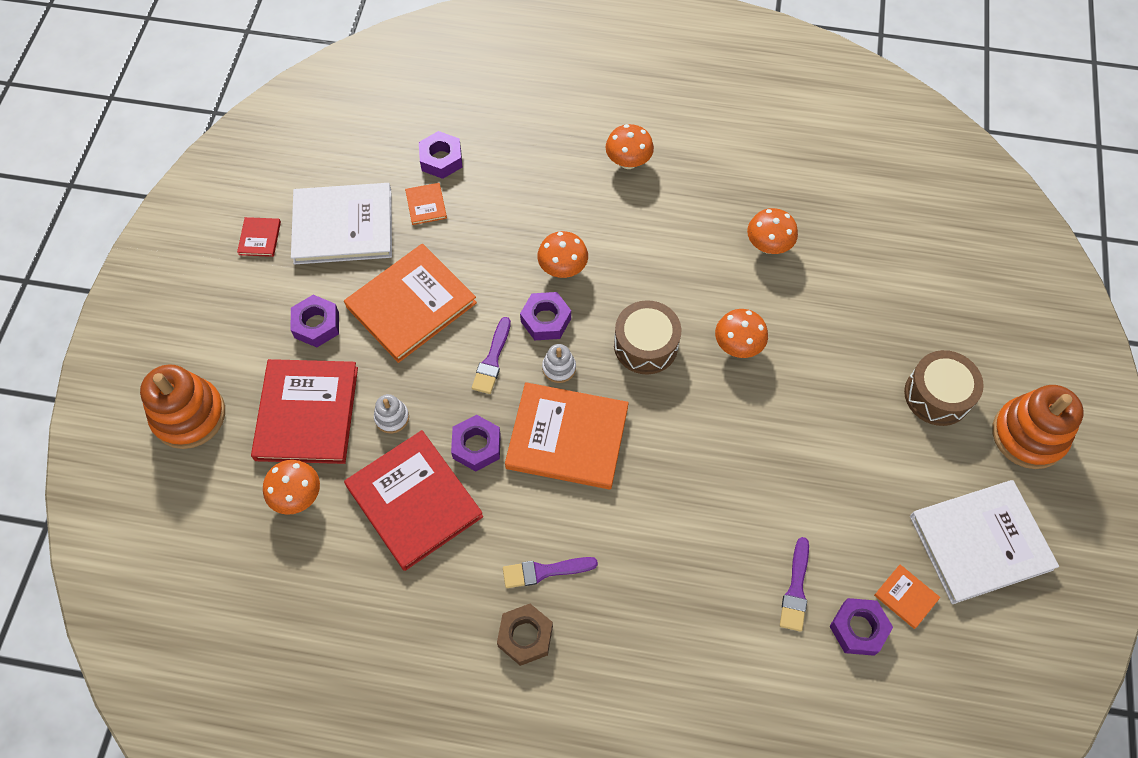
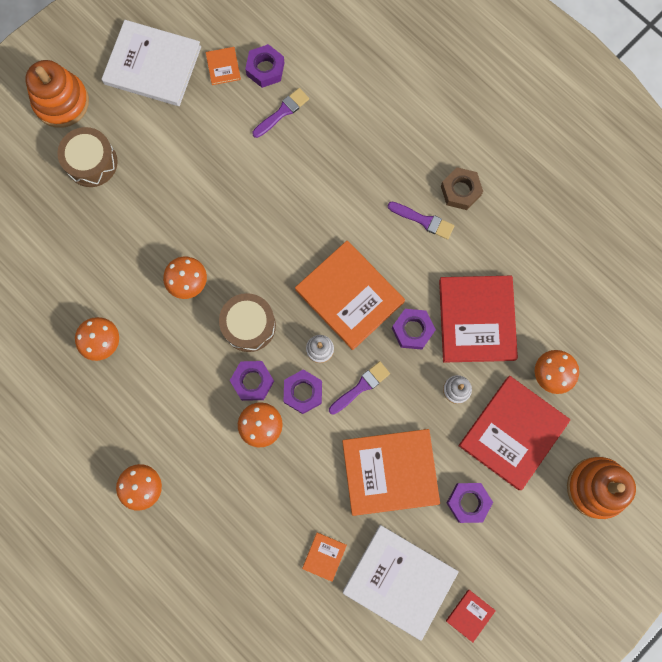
camera: 145 degrees left, 15 degrees up
(441, 159) = (284, 594): purple nut -> purple nut (252, 381)

